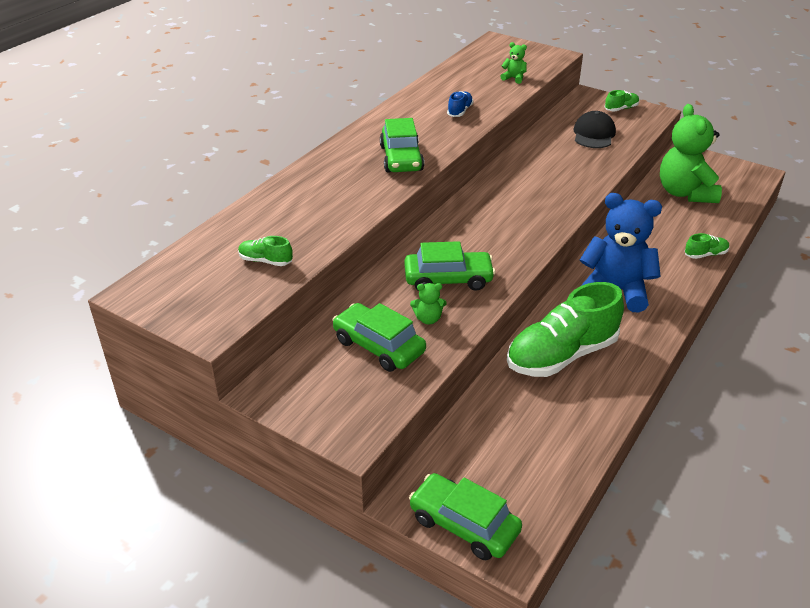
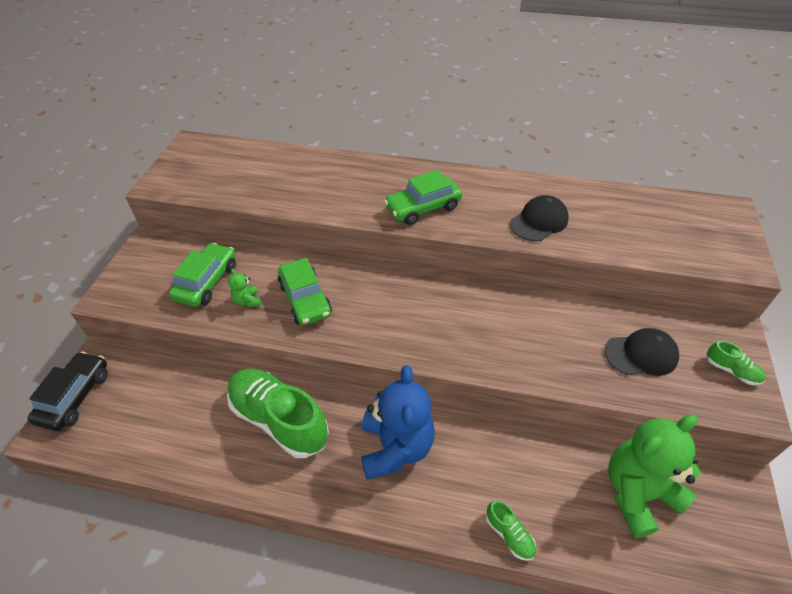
camera: 70 degrees right, 10 degrees up
(265, 261) = (241, 183): green shoe -> none
(460, 111) = (539, 221): blue shoe -> black cap
(464, 525) = (75, 396): green car -> black car
(514, 78) = (648, 243): green teddy bear -> none

